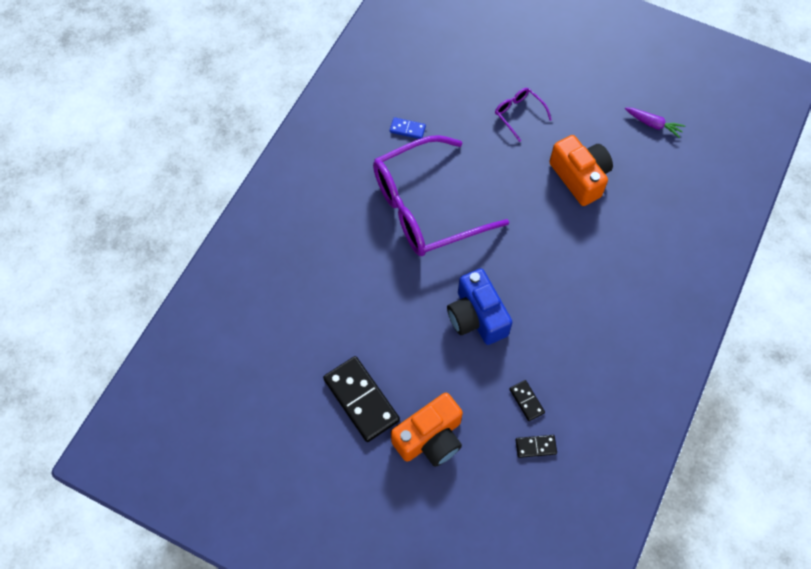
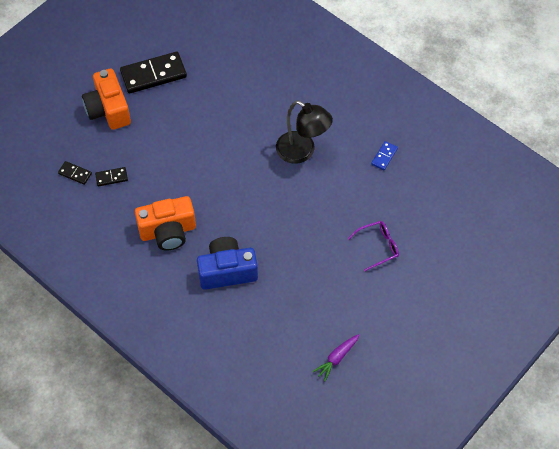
camera: 105 degrees right, 5 degrees down
(426, 207) = (302, 152): purple glasses -> black lamp
(477, 317) = (192, 163): blue camera -> blue camera (227, 271)
(535, 446) = (75, 173): black domino -> black domino turned 75 degrees counterclockwise
(580, 177) = (297, 276): orange camera -> orange camera (168, 231)

